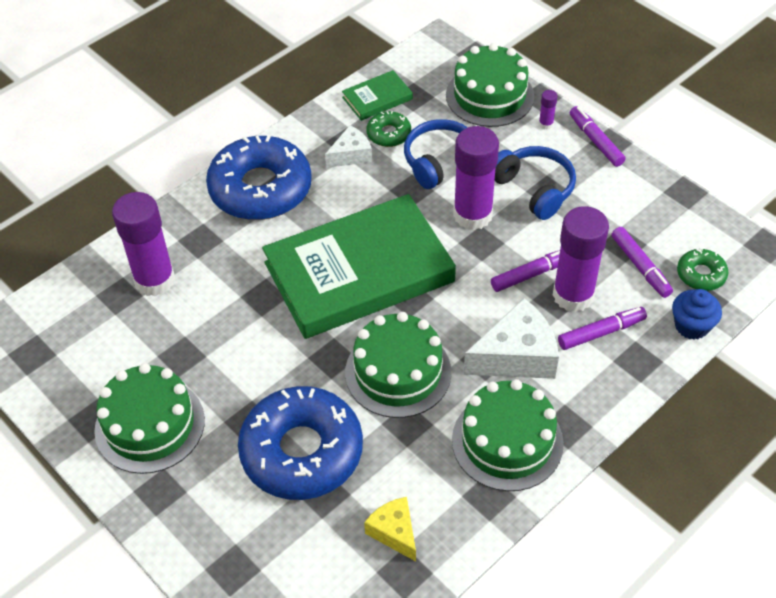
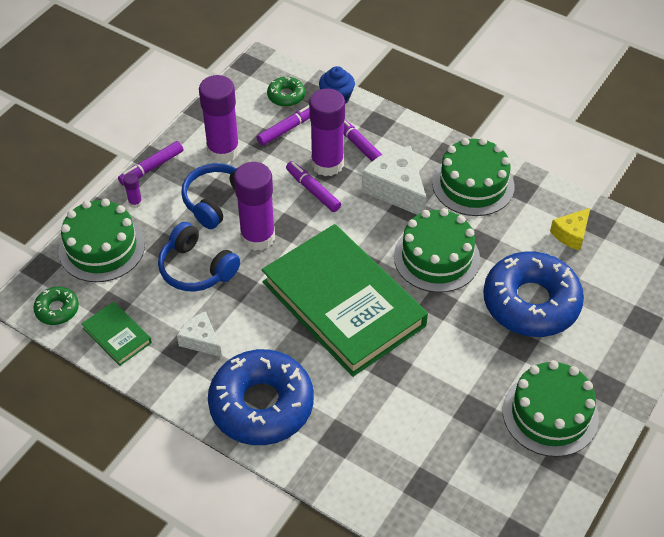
camera: 105 degrees left, 0 degrees up
(154, 280) = (399, 461): purple glue stick -> purple glue stick (223, 150)
(389, 134) = (167, 316): green donut -> green donut (57, 309)

